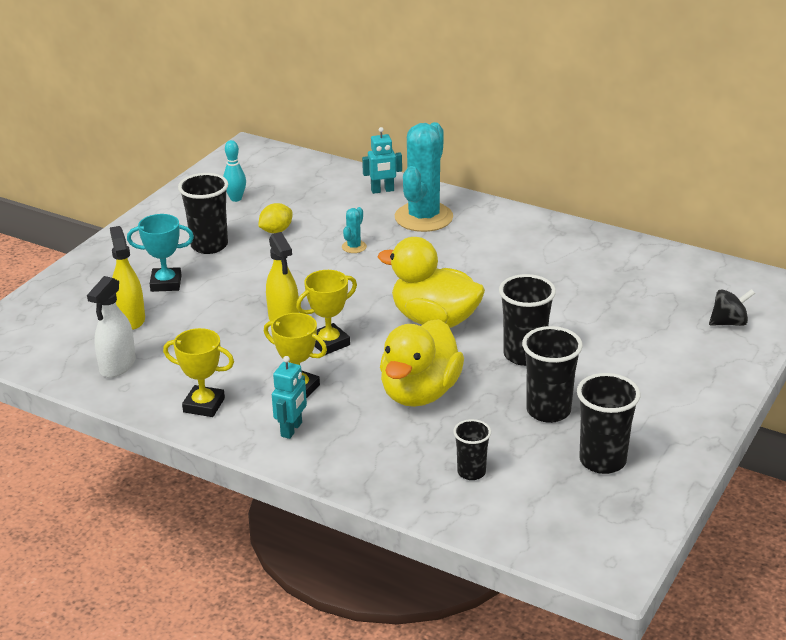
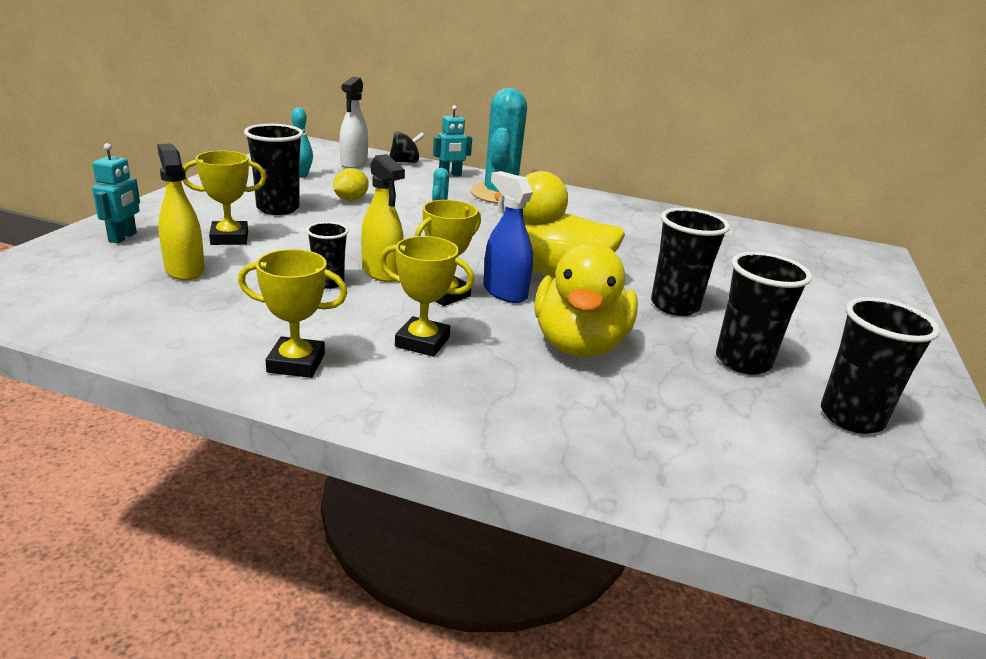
camera: 15 degrees left, 5 degrees down
(117, 366) = (166, 318): white spray bottle -> white spray bottle (354, 164)
(166, 283) = (229, 238): turquoise trophy -> yellow trophy
(292, 429) = (430, 391): turquoise robot -> turquoise robot (123, 237)
(380, 341) = (504, 292): none -> blue spray bottle
(471, 472) = (701, 439): black cup -> black cup (328, 282)
(729, 323) = (854, 278): black spinning top -> black spinning top (405, 162)

